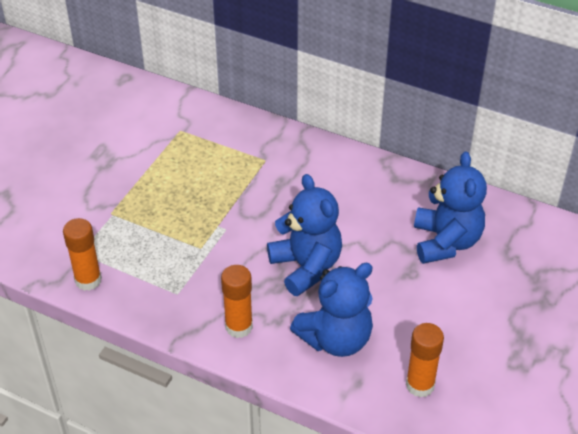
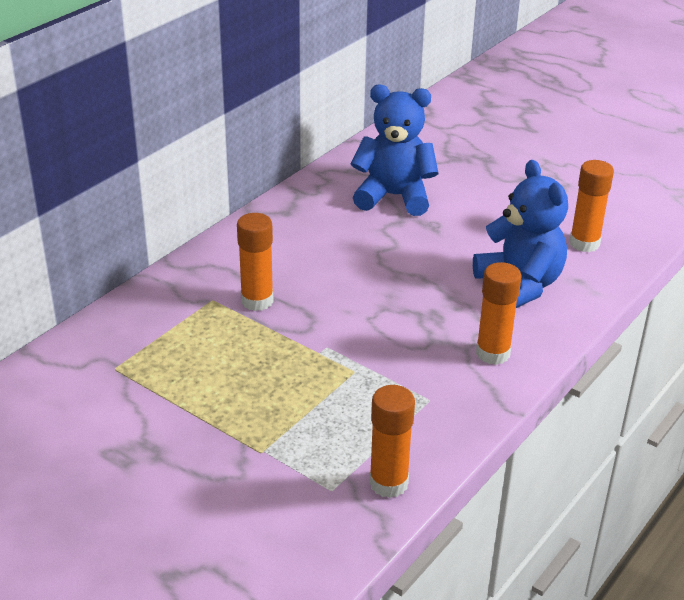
camera: 80 degrees left, 10 degrees down
(270, 183) = (257, 301): none -> orange glue stick
(306, 267) = (408, 292): blue teddy bear -> none

